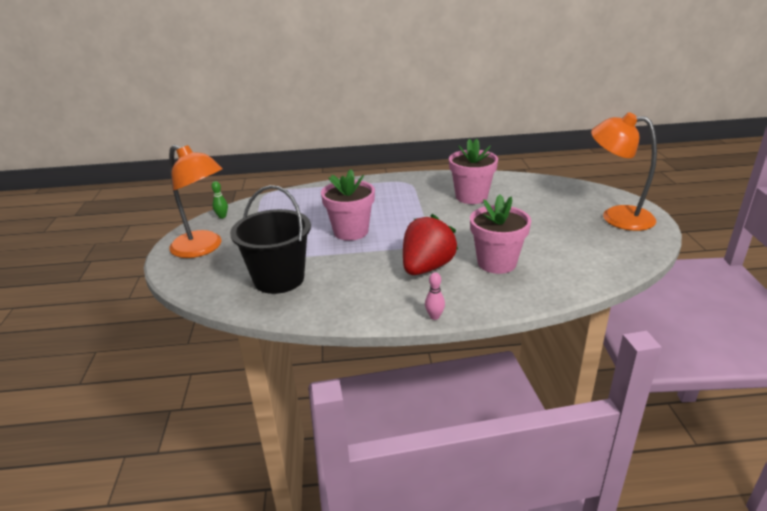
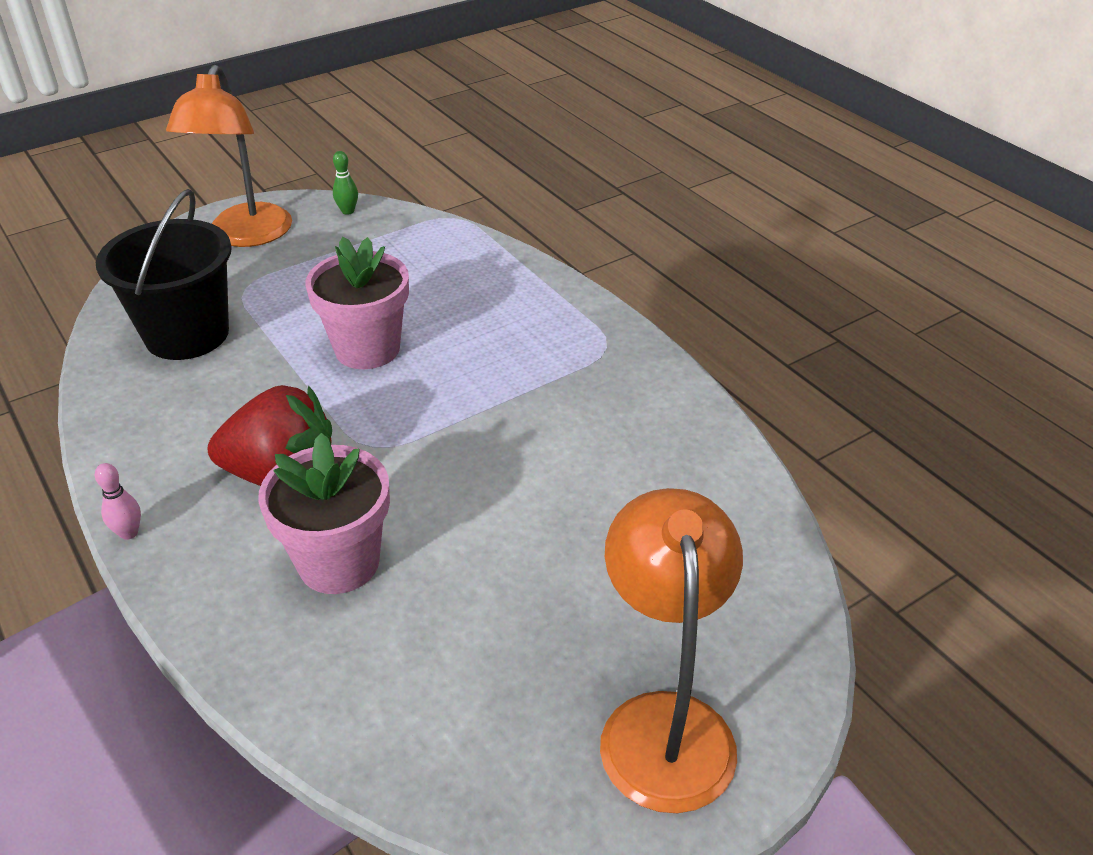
camera: 60 degrees right, 10 degrees up
(471, 197) = (602, 451): pink flower pot -> none

